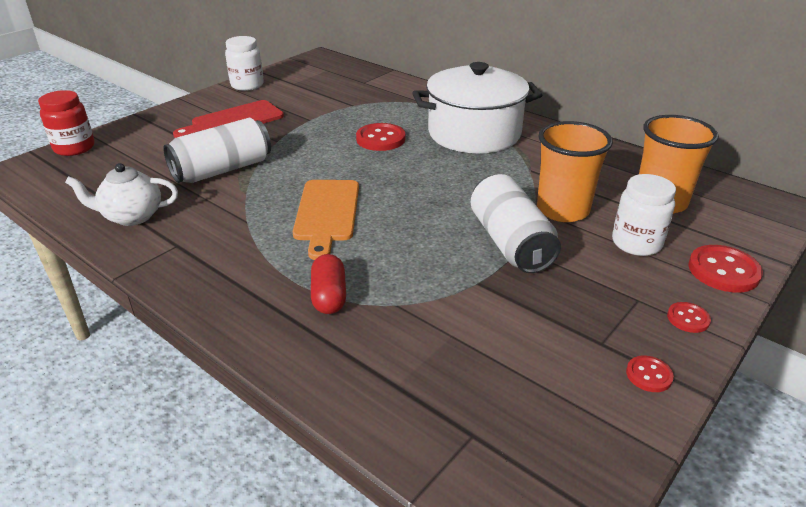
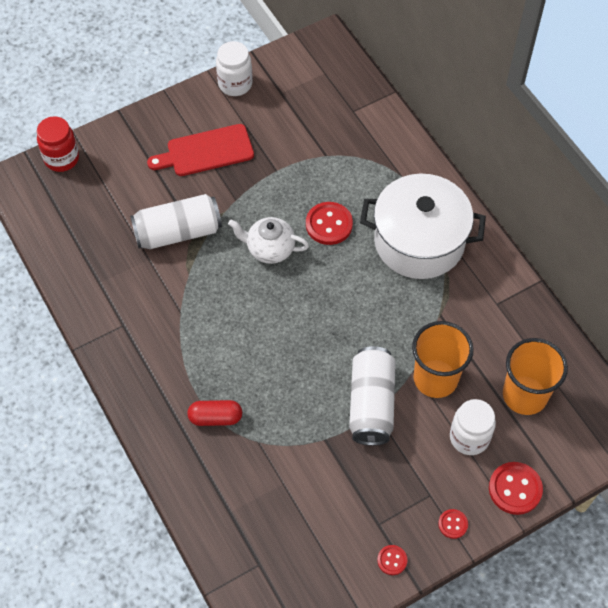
camera: 20 degrees right, 25 degrees up
(132, 216) = (96, 277): white teapot -> white teapot (269, 249)
(327, 213) = (245, 321): orange cutting board -> none
(329, 296) = (215, 418): red capsule -> red capsule turned 75 degrees clockwise

